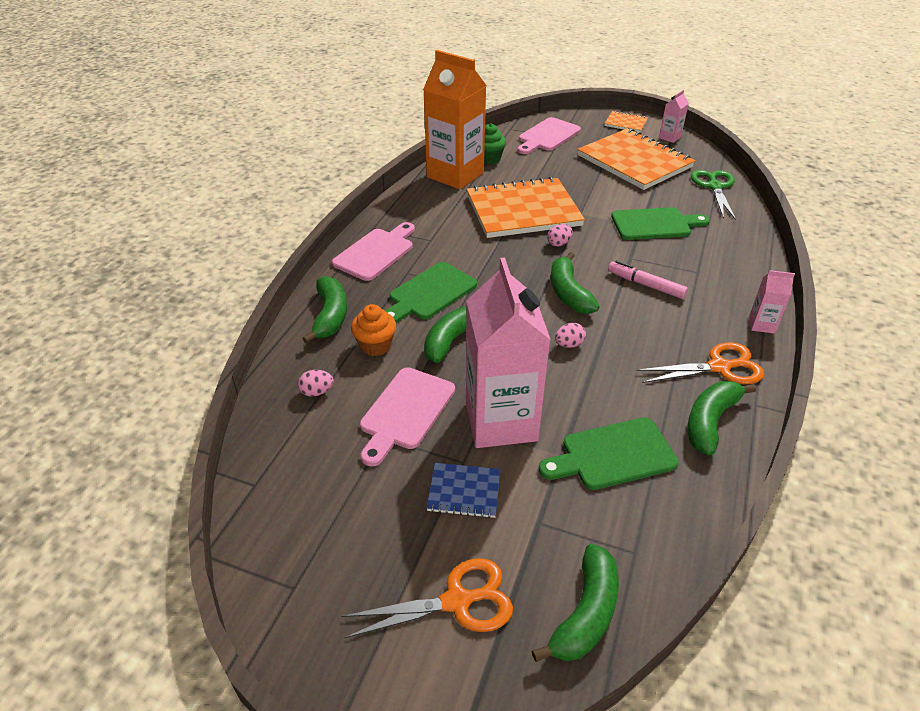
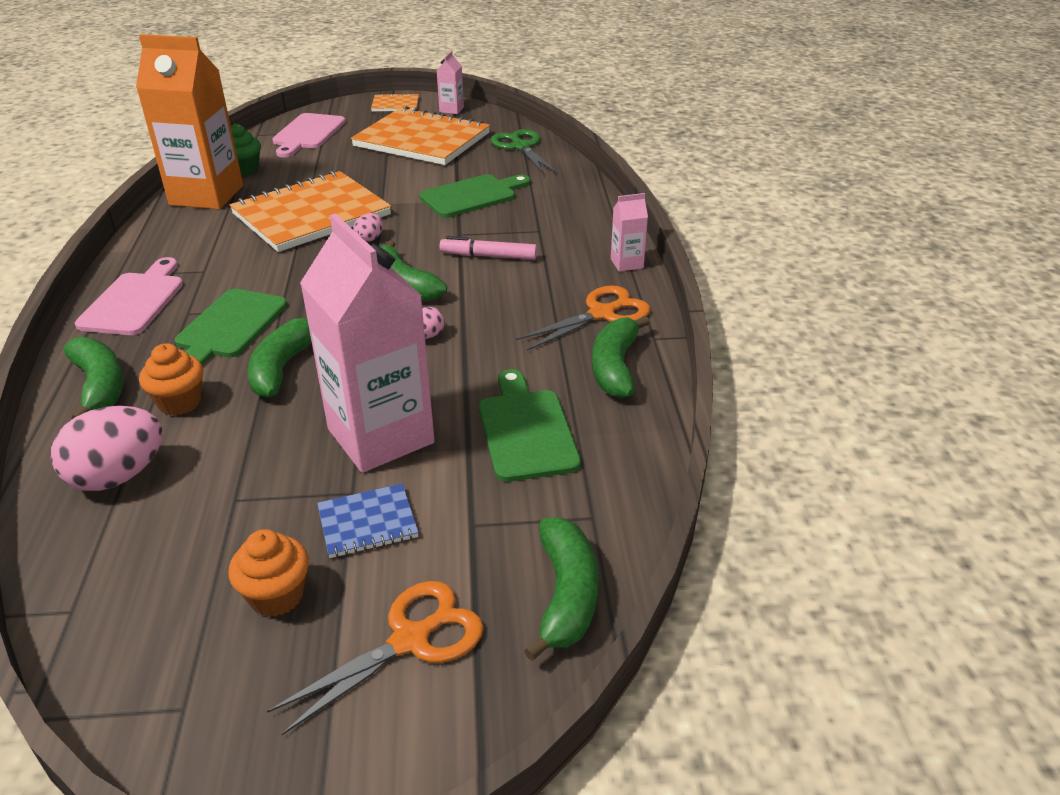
camera: 25 degrees left, 5 degrees down
(317, 392) = (118, 476): pink egg -> pink egg, size x2.10
(381, 526) = (276, 596): none -> orange cupcake
(405, 412) = (253, 462): pink cutting board -> none
(613, 455) = (526, 430): green cutting board -> green cutting board turned 120 degrees clockwise

